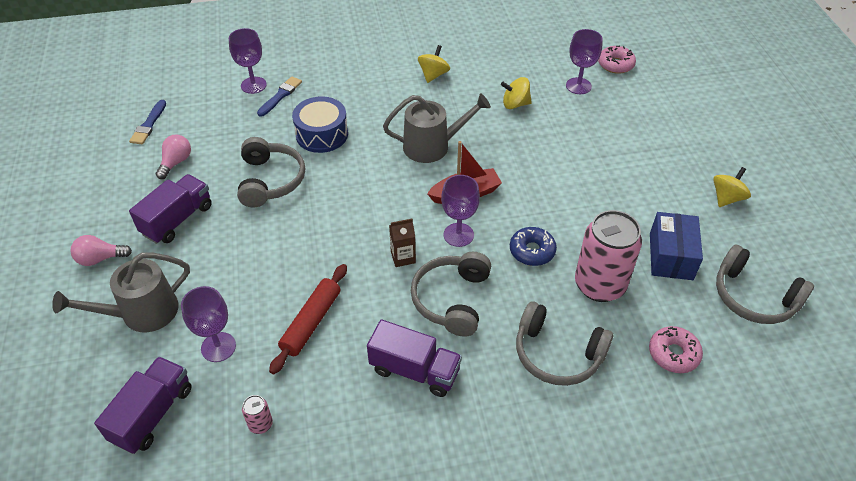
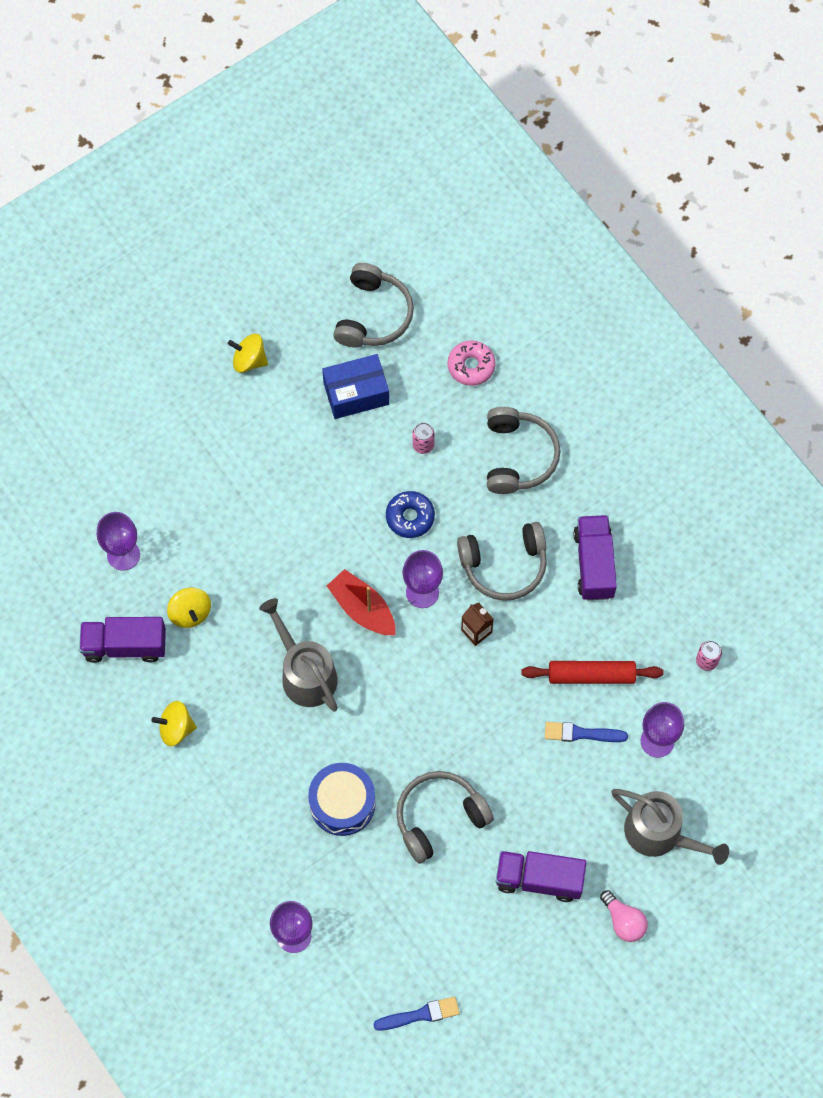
camera: 115 degrees left, 20 degrees up
(153, 414) = (744, 753): purple truck -> purple truck (125, 645)
(176, 162) = (463, 938): pink light bulb -> none
(280, 96) = (298, 890): blue brush -> blue brush (581, 733)
(599, 285) = (423, 445): pink can -> pink can, size x0.41
(615, 64) = (61, 525): pink donut -> none

